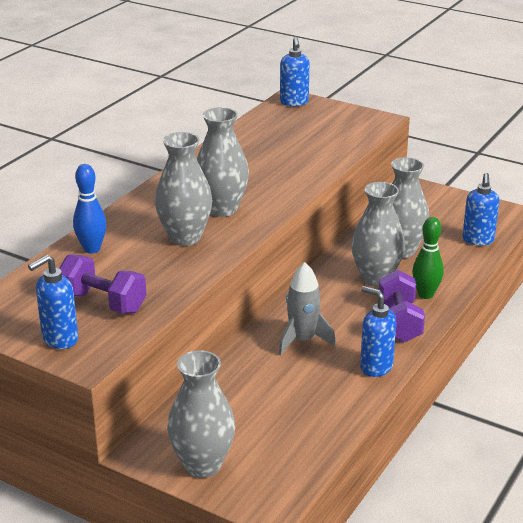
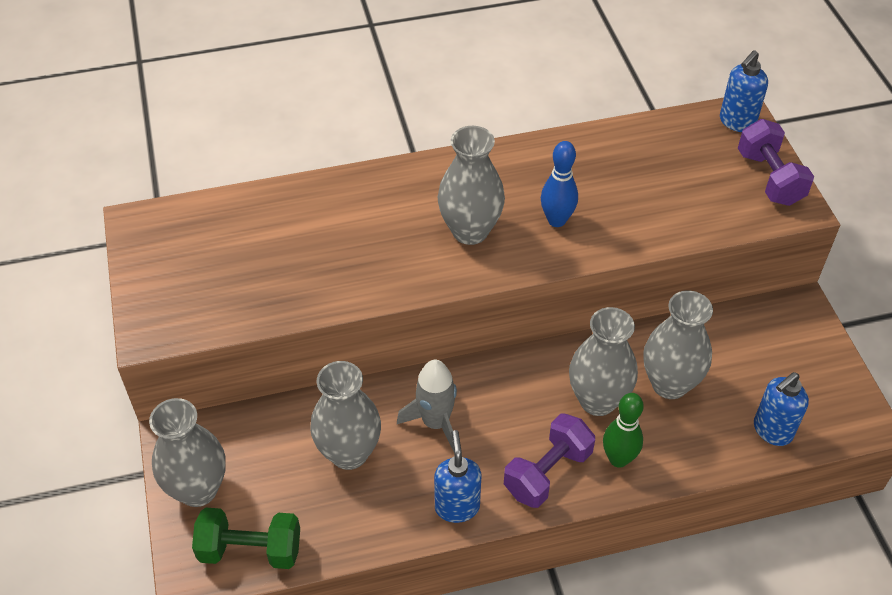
camera: 45 degrees right, 20 degrees up
(59, 339) = (159, 293): blue soap dispenser -> none
(92, 249) = (305, 204): blue bowling pin -> blue bowling pin (556, 220)
(103, 302) = (237, 276): purple dumbbell -> purple dumbbell (769, 178)
(185, 237) = (393, 245): grey vase -> grey vase (349, 453)
(286, 468) = (250, 550): none -> green dumbbell

